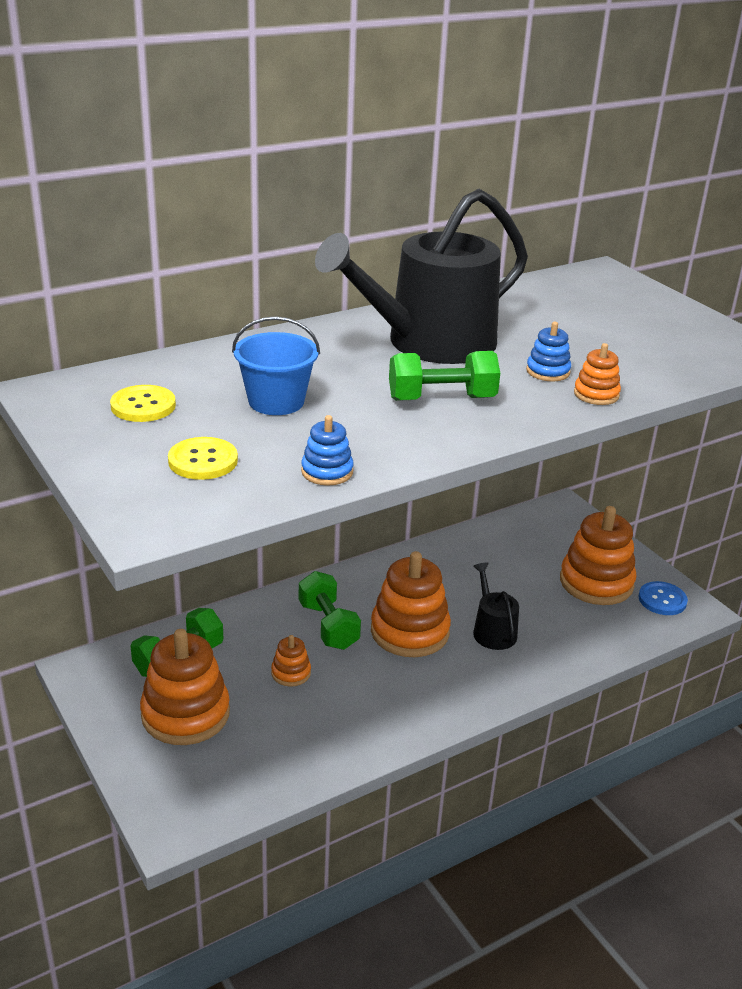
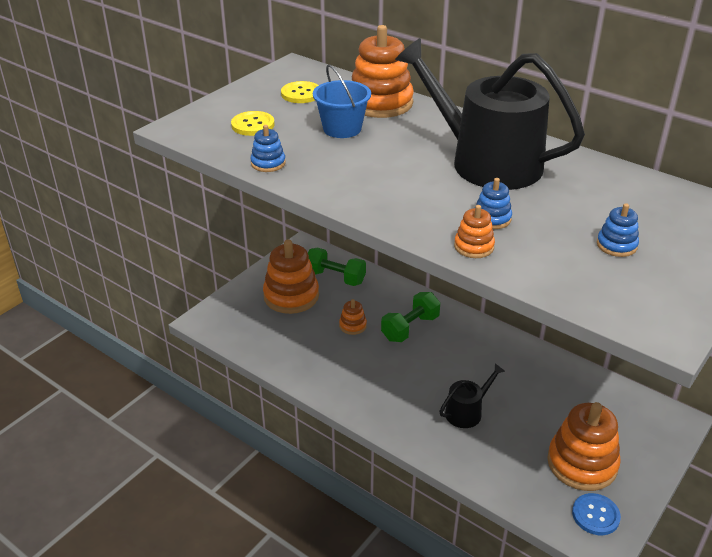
camera: 70 degrees right, 5 degrees up
(409, 631) = (433, 368): orange stacking toy -> orange stacking toy (380, 103)
(441, 399) = (400, 183): green dumbbell -> none
(624, 331) = (616, 245): none -> blue stacking toy

